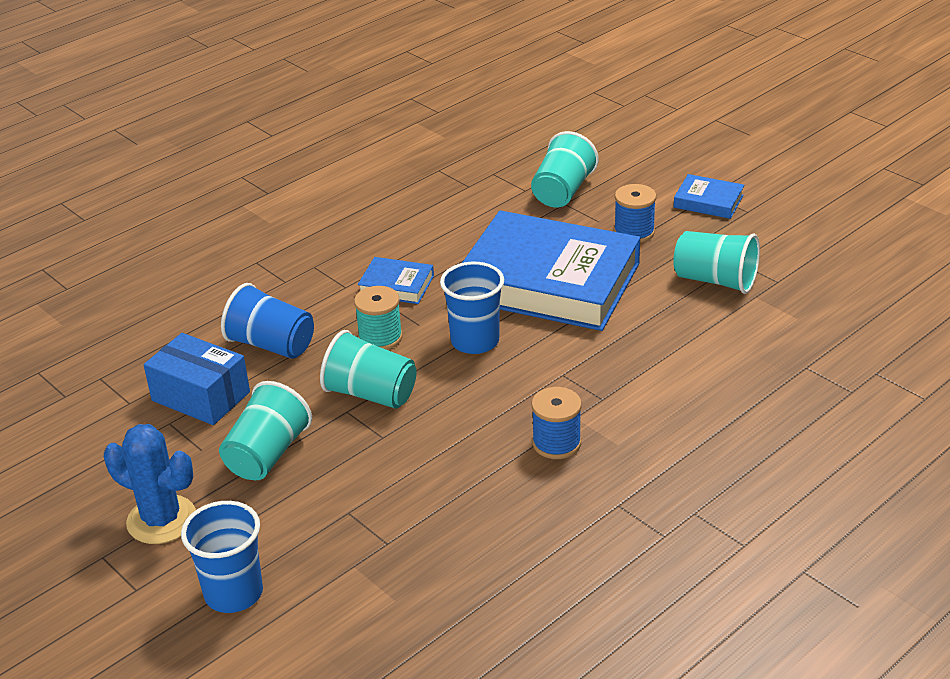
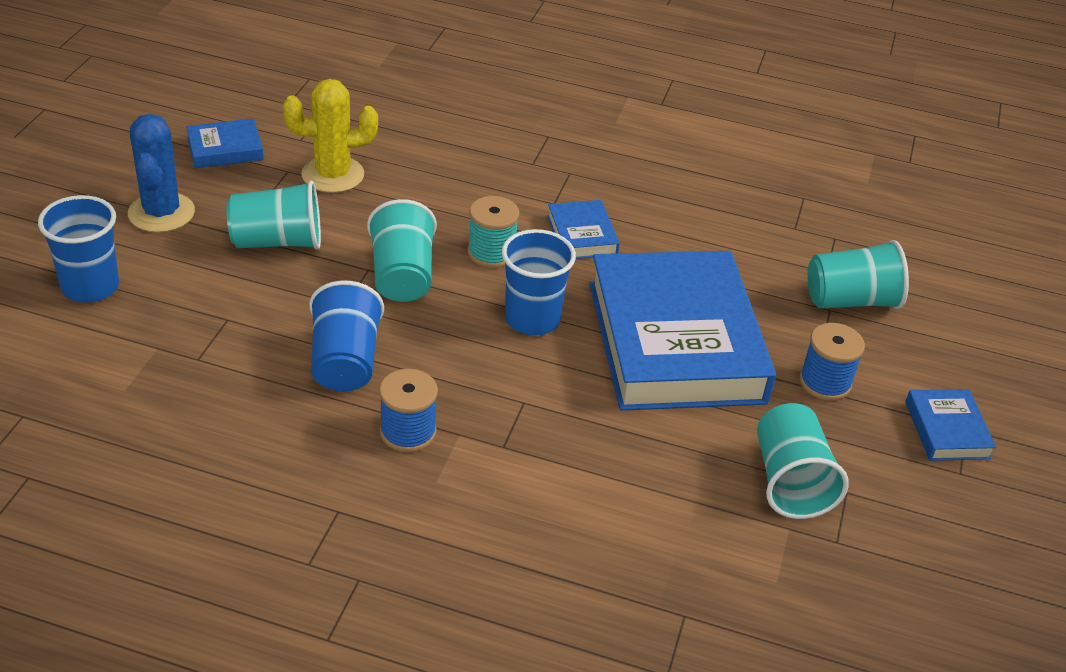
camera: 55 degrees right, 5 degrees up
(99, 454) = (225, 149): none -> blue book
(201, 396) = (333, 175): blue box -> yellow cactus
(272, 345) = (432, 189): blue cup -> blue cup (345, 361)

